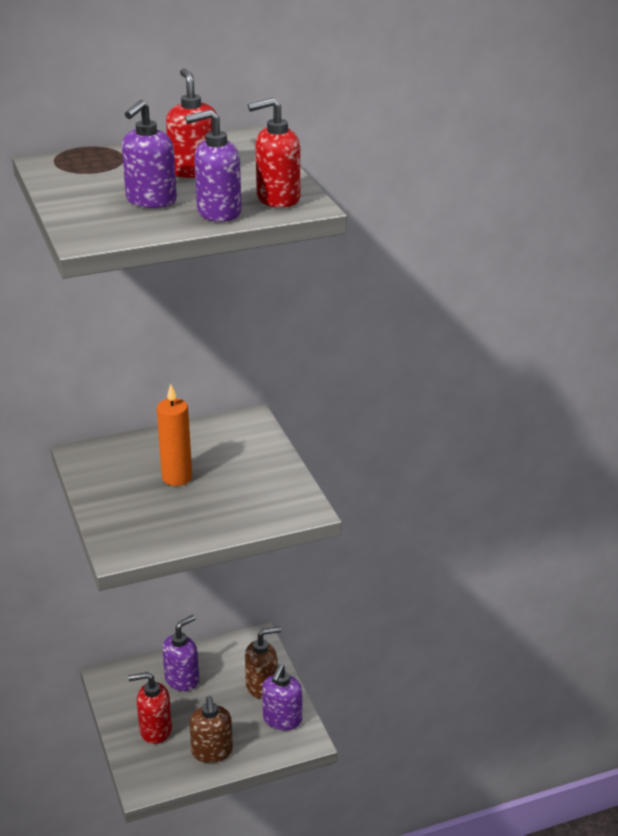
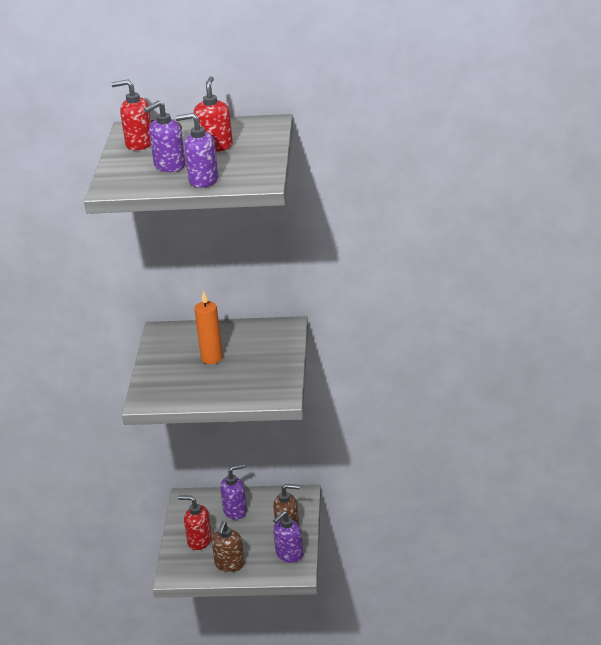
camera: 25 degrees right, 0 degrees up
(277, 199) = (249, 175): red soap dispenser -> red soap dispenser (139, 144)

